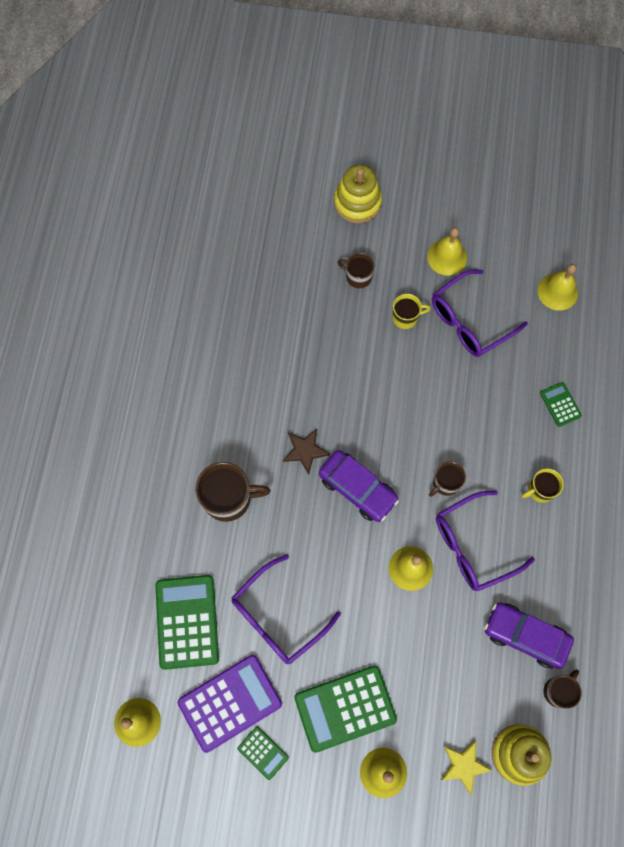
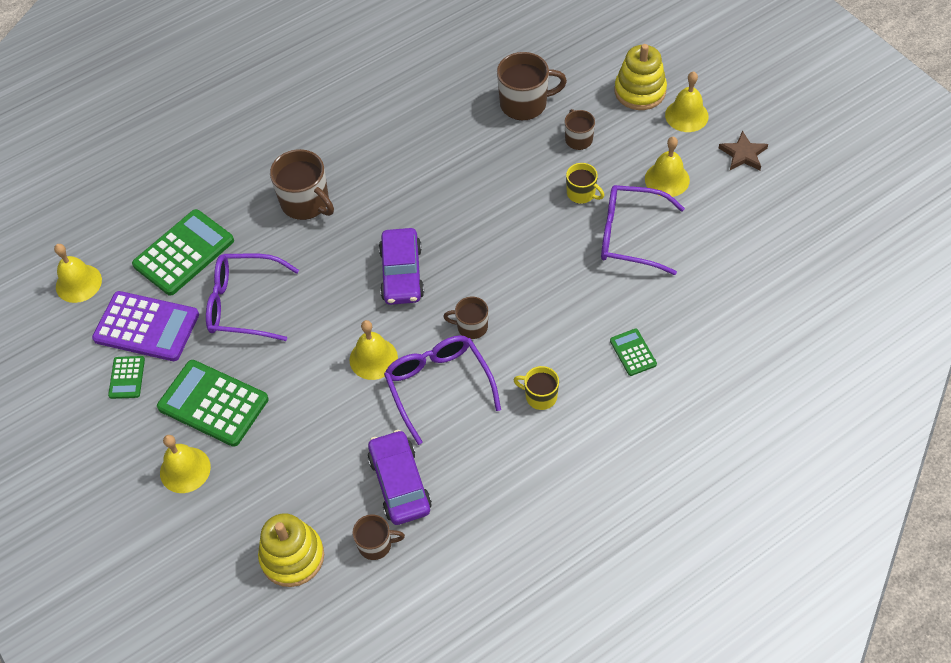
camera: 50 degrees right, 15 degrees down
(291, 280) = (525, 103): none -> brown mug
(305, 451) = (396, 218): brown star -> brown star (743, 154)
(464, 765) = (244, 523): yellow star -> none
(473, 545) = (438, 386): purple glasses -> purple glasses turned 45 degrees clockwise
(557, 291) = (732, 274): yellow bell -> yellow bell (686, 115)
(560, 404) = (633, 352): green calculator -> green calculator turned 45 degrees counterclockwise

